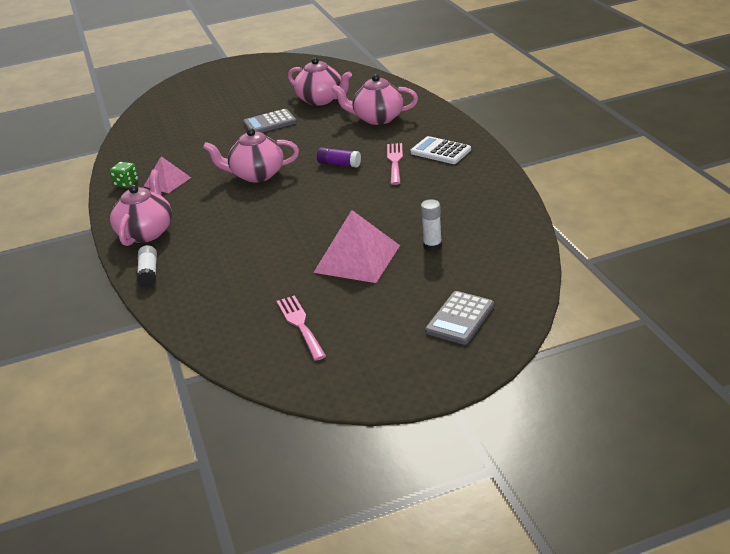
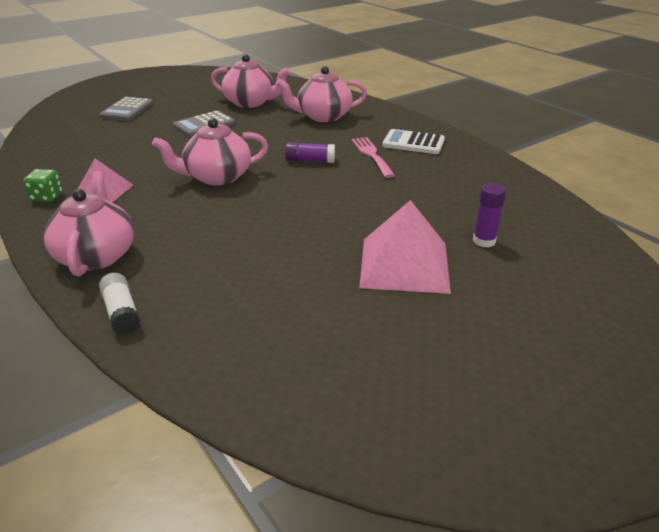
camera: 20 degrees left, 0 degrees up
(300, 325) = (389, 366): pink fork -> none
(432, 246) = (484, 241): white glue stick -> purple glue stick
(460, 318) = (594, 330): grey calculator -> grey calculator (127, 110)

